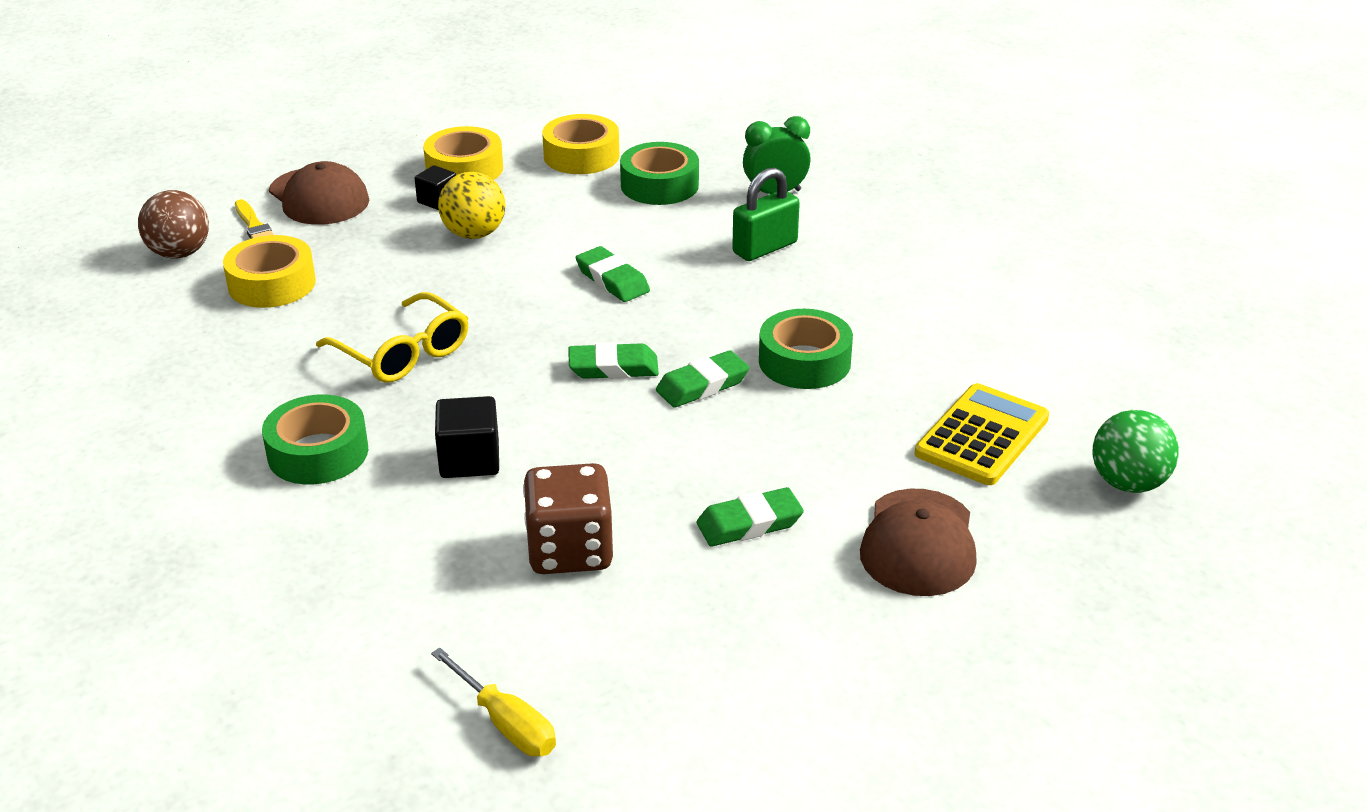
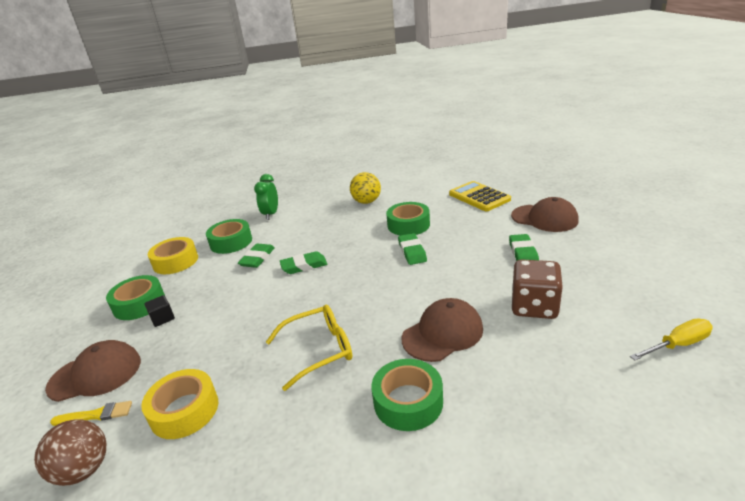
camera: 65 degrees left, 5 degrees down
(464, 169) = (139, 304): yellow tape -> green tape
(469, 460) = (442, 333): black cube -> brown cap
(474, 234) = (215, 307): yellow ball -> yellow ball (366, 202)
(613, 368) = (382, 275): green eraser -> green eraser (257, 258)
(765, 248) = (313, 222): green padlock -> none
(1128, 483) = (517, 177): green ball -> none

